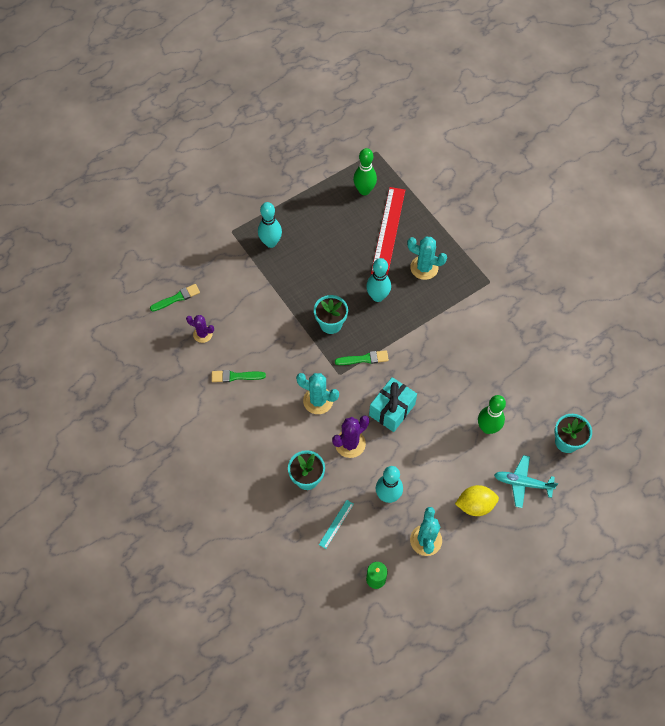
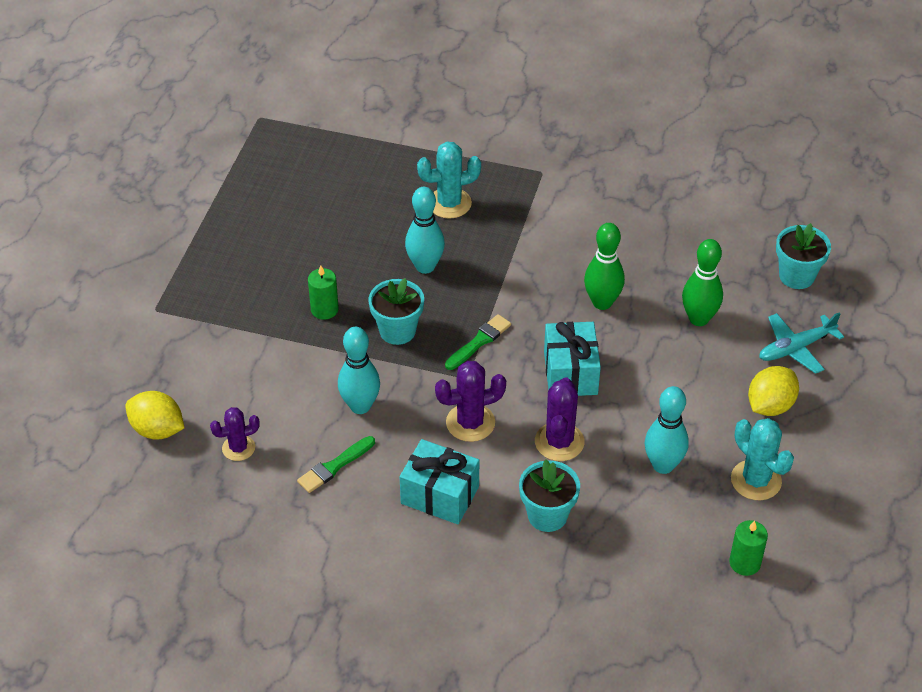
camera: 40 degrees left, 15 degrees down
(177, 298) = (157, 430): green brush -> yellow lemon
(268, 428) = (440, 495): none -> turquoise gift
(271, 242) = (223, 291): turquoise bowling pin -> turquoise bowling pin (360, 406)
(307, 287) = (324, 309): none -> green candle
(318, 401) = (470, 423): turquoise cactus -> purple cactus
(336, 524) = (636, 539): turquoise ruler -> none
(364, 190) = (288, 166): green bowling pin -> green bowling pin (602, 302)
(388, 231) = (364, 191): red ruler -> none

